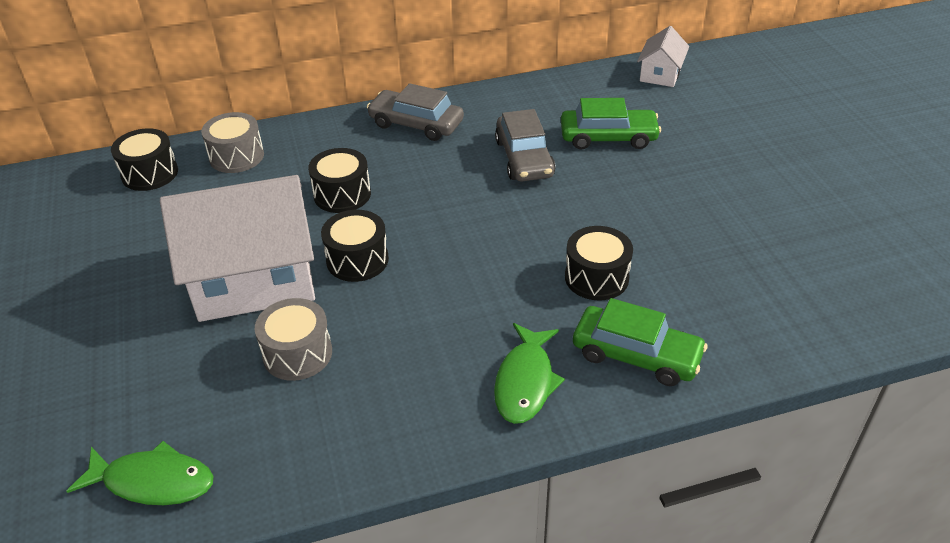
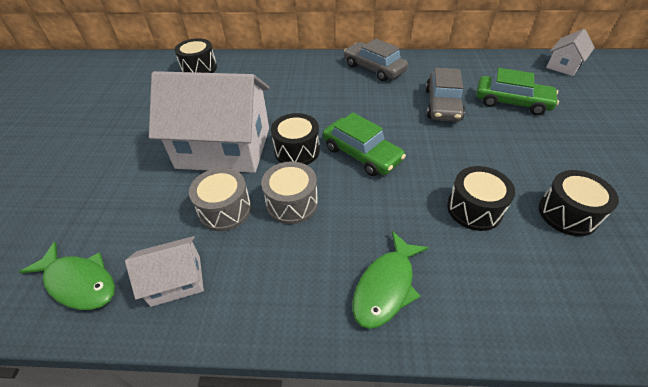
camera: 20 degrees right, 5 degrees up
(236, 156) = (253, 68): grey drum -> grey drum (292, 203)
(278, 444) = (176, 280): none -> white house
(342, 194) = (306, 104): black drum -> black drum (567, 214)
(636, 355) = (493, 290): green car -> green car (361, 154)

